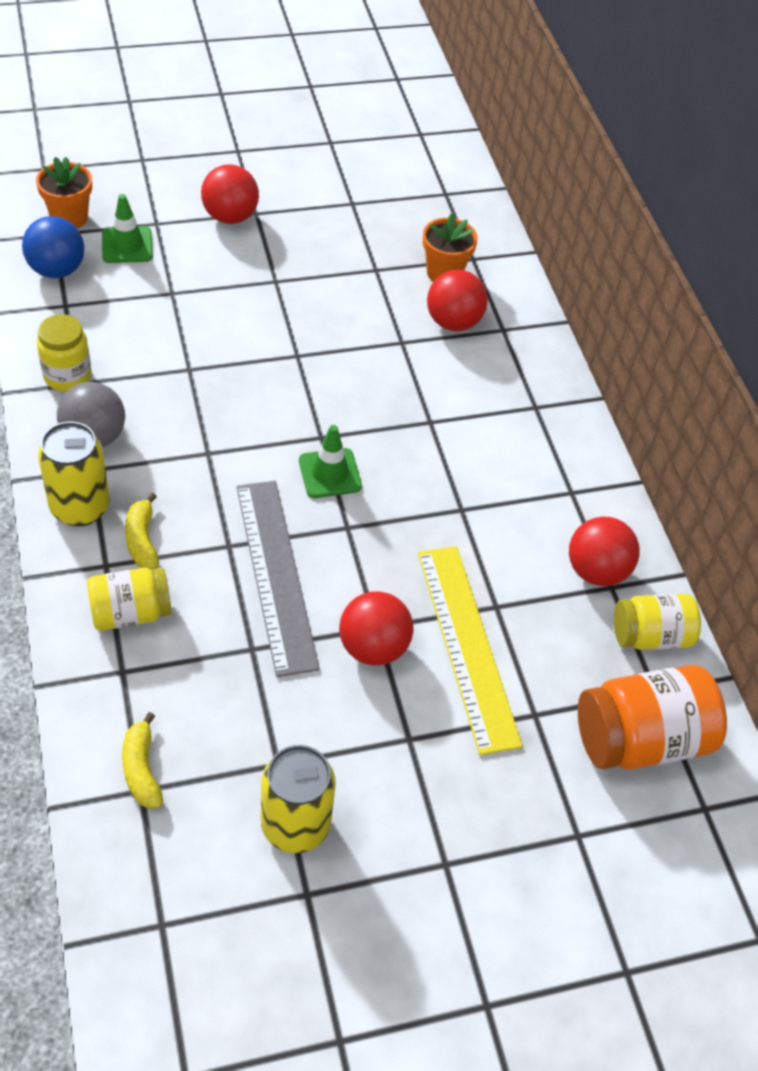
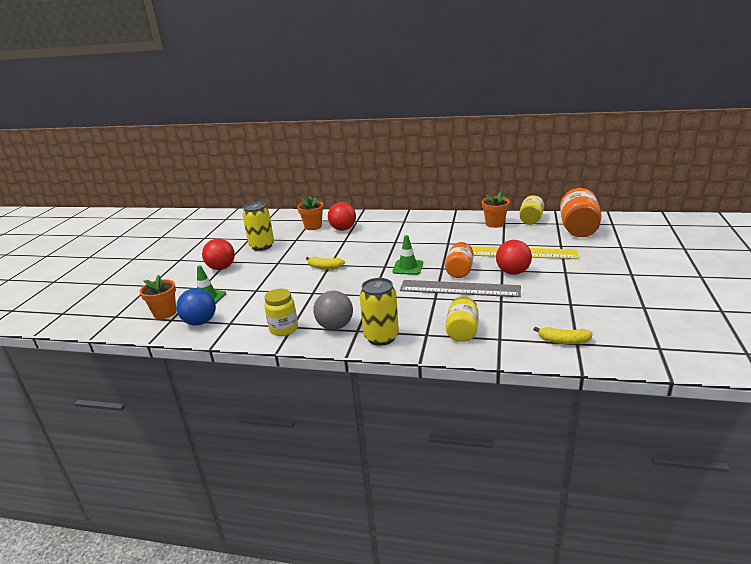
camera: 55 degrees left, 25 degrees down
(142, 540) = (416, 321): yellow banana -> yellow banana (324, 267)
(295, 825) = (605, 304): yellow can -> yellow can (262, 246)
(347, 558) = (459, 271): none -> orange jar
(596, 570) = (494, 224): red ball -> orange flower pot

